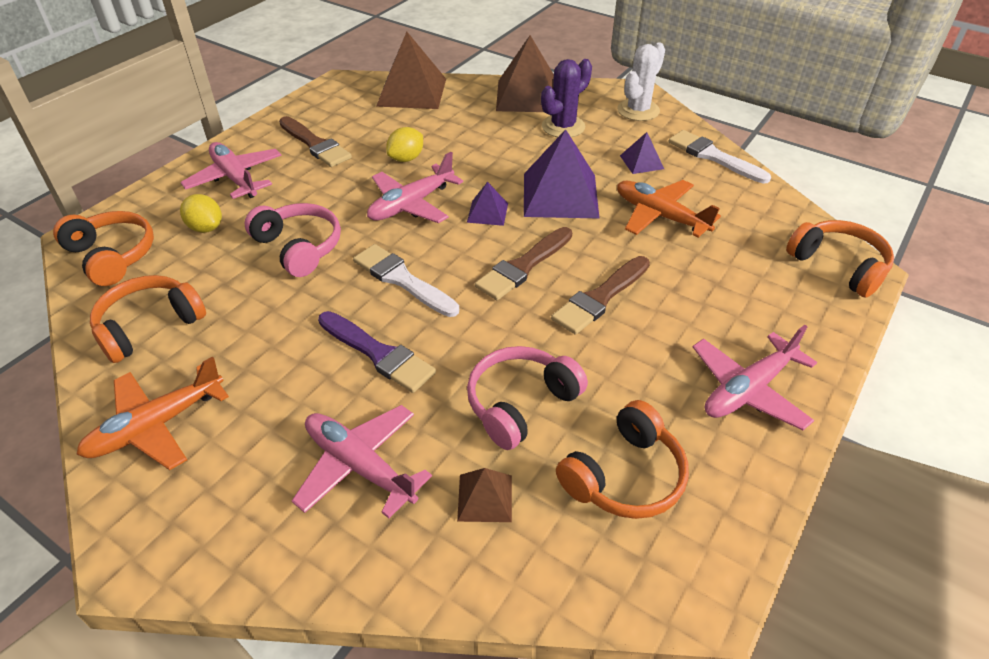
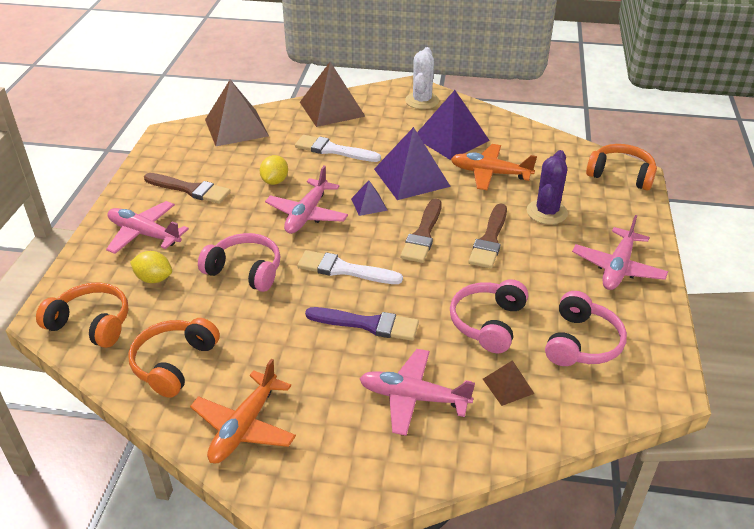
camera: 25 degrees left, 5 degrees down
(563, 127) = (376, 126): purple cactus -> purple cactus (546, 212)
(625, 476) = (581, 343): orange headphones -> pink headphones
(641, 162) = (451, 138): purple pyramid -> purple pyramid, size x2.05
(713, 156) = (496, 122): white brush -> white brush (333, 150)

